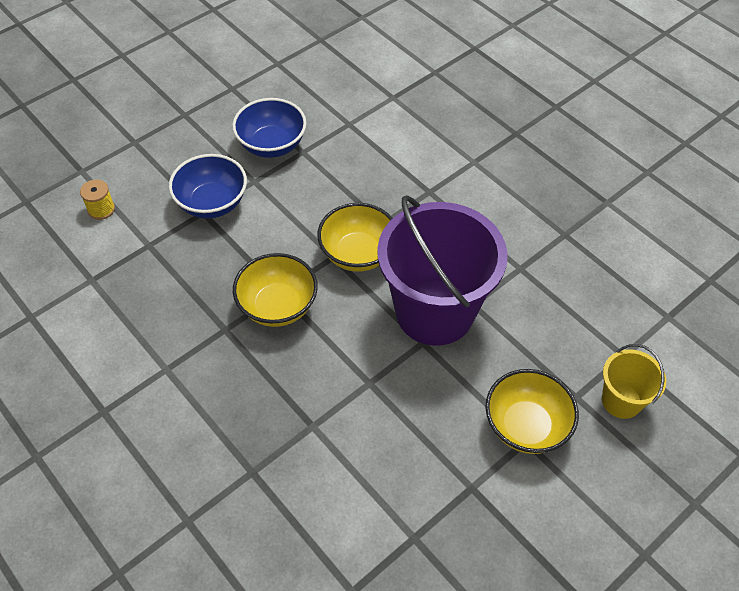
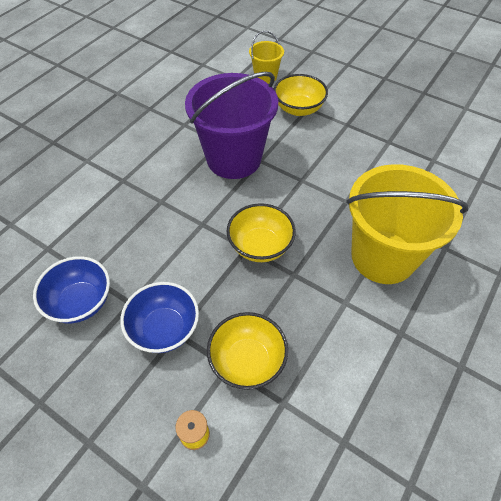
camera: 105 degrees left, 0 degrees up
(207, 435) = (383, 257): none -> yellow bucket
(358, 254) = (195, 209): yellow bowl -> yellow bowl (247, 361)

